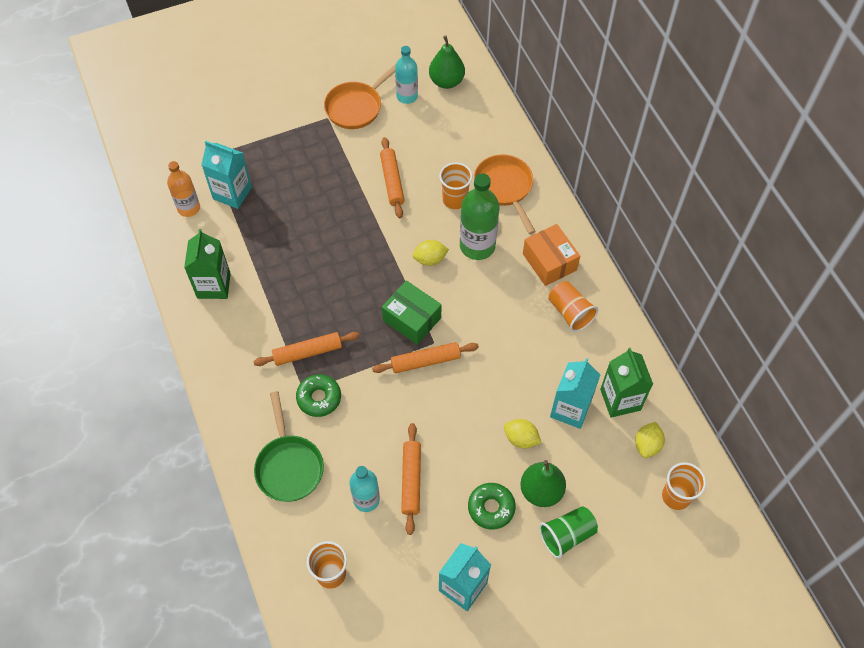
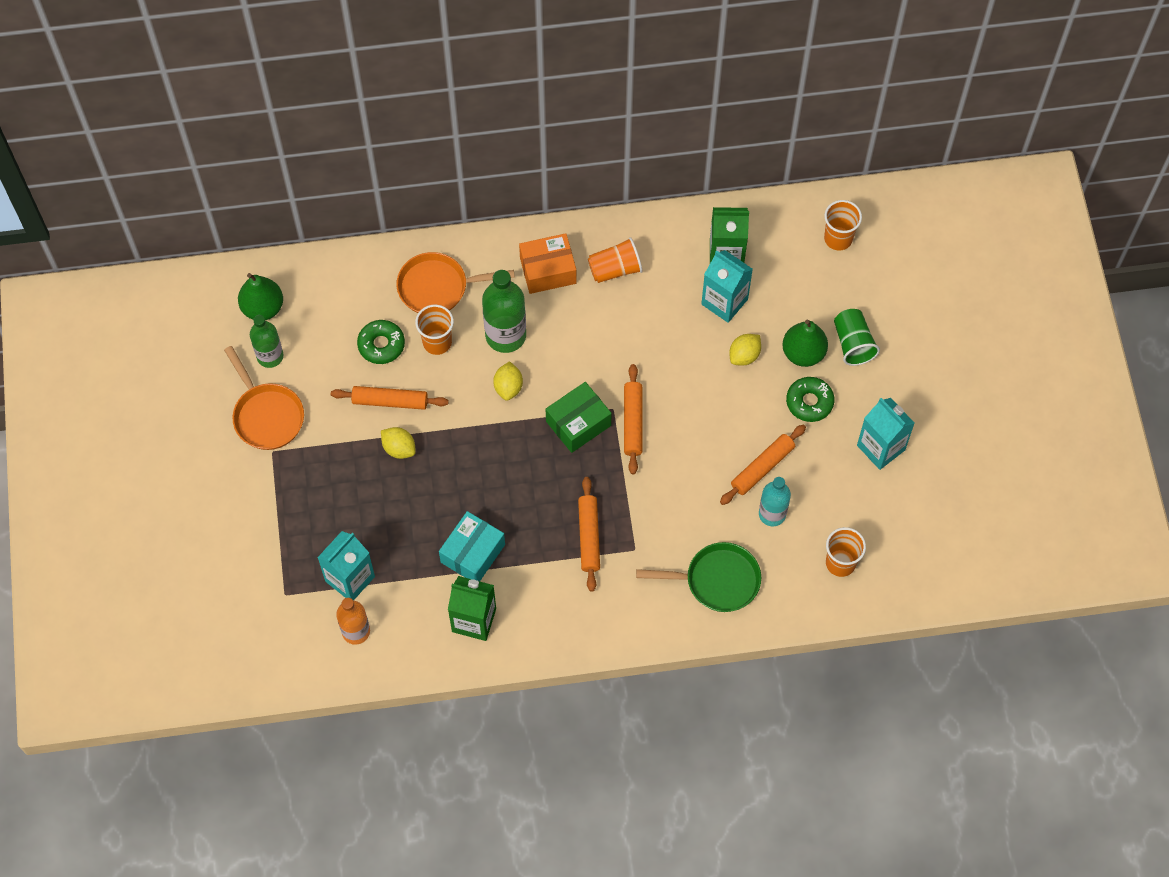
camera: 75 degrees left, 5 degrees up
(272, 270) = (473, 553): none -> turquoise box
(319, 398) = (647, 536): green donut -> green donut (381, 345)
(407, 96) = (270, 356): turquoise bottle -> green bottle
(411, 480) = (762, 468): orange rolling pin -> orange rolling pin turned 60 degrees counterclockwise
(647, 445) = (780, 246): yellow lemon -> yellow lemon (399, 448)

